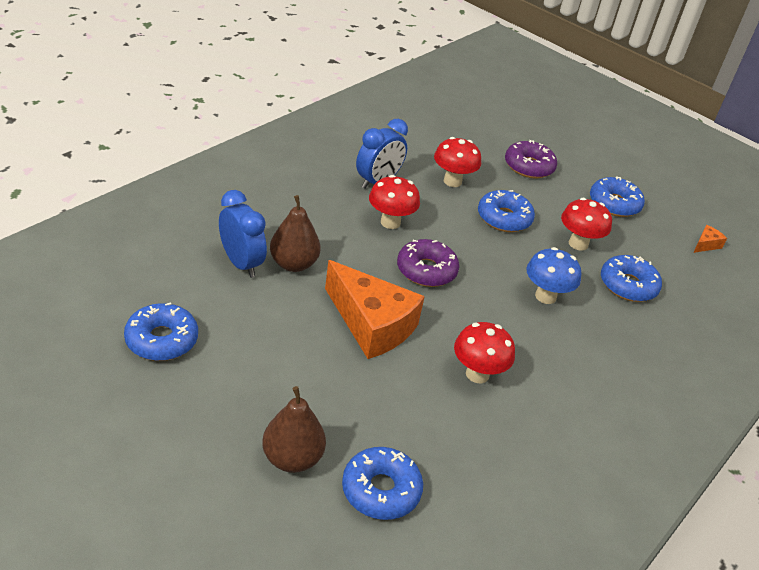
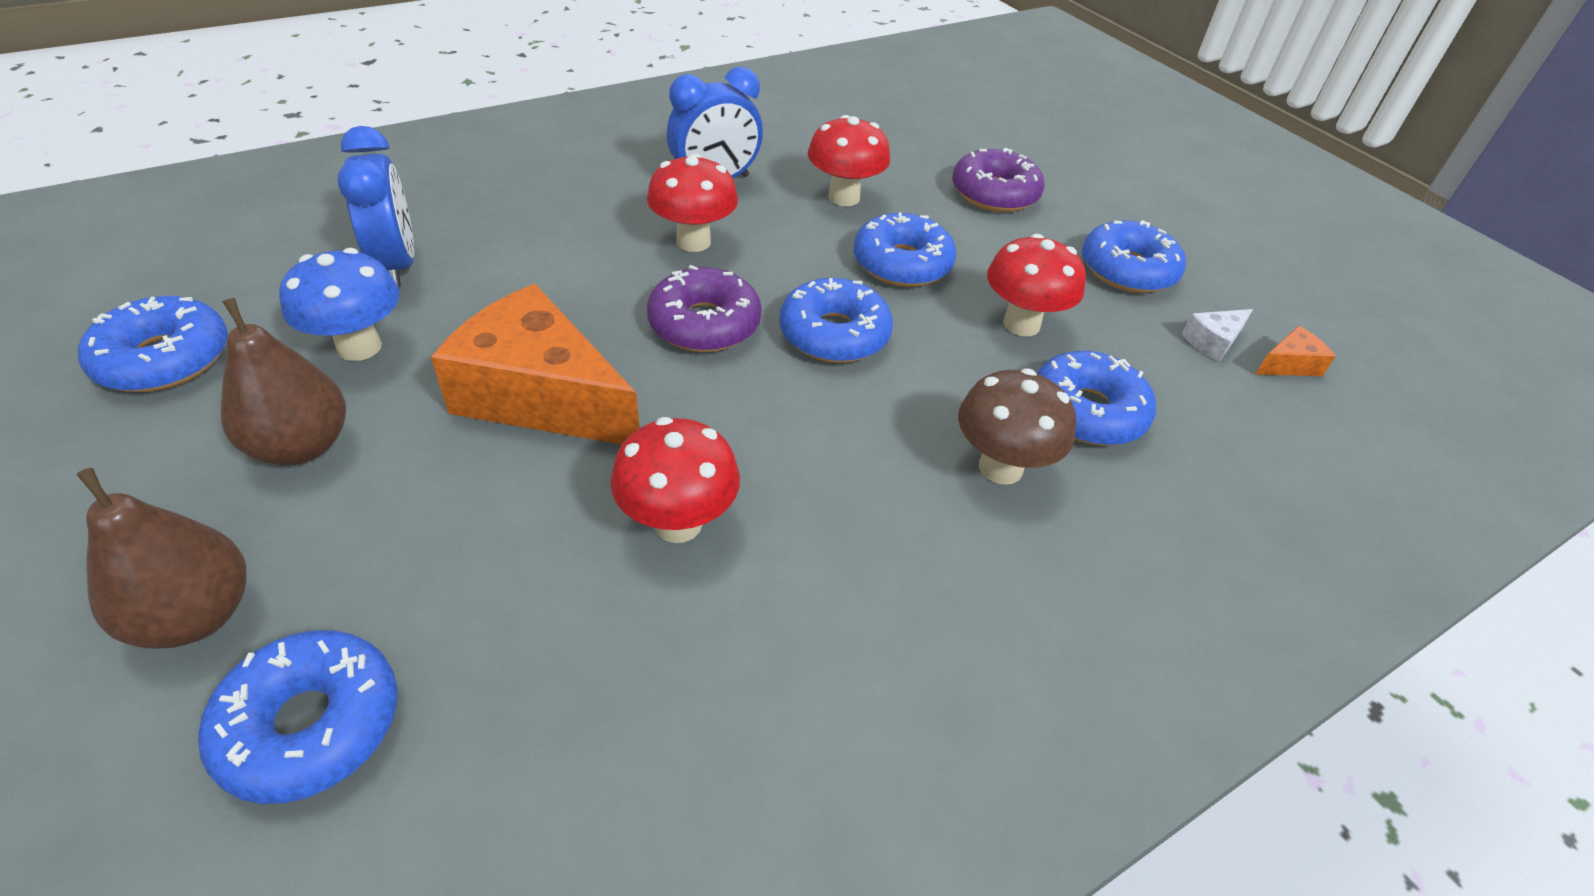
camera: 20 degrees right, 5 degrees up
(293, 264) = (481, 279): brown pear -> brown pear (302, 446)
(372, 324) = (540, 396): orange cheese -> orange cheese turned 150 degrees clockwise
(493, 265) = (834, 334): none -> blue donut
(545, 296) = (905, 403): blue mushroom -> blue mushroom (359, 347)
(603, 320) = (1000, 467): none -> brown mushroom
(668, 238) = (1213, 342): none -> white cheese

